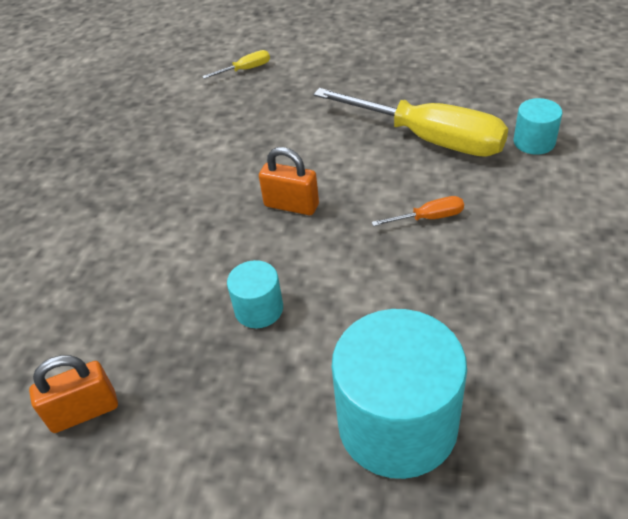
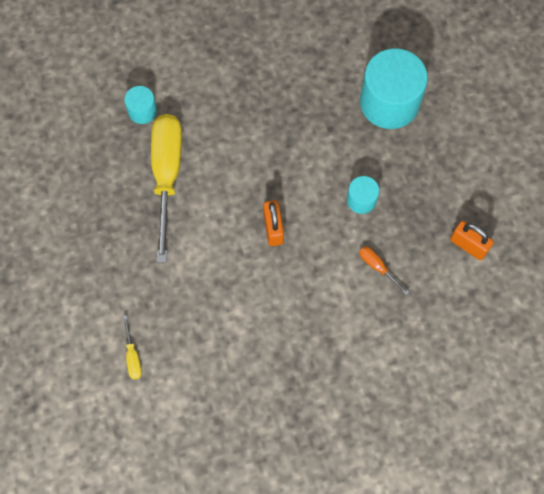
camera: 125 degrees left, 25 degrees up
(245, 70) = (132, 356): yellow screwdriver -> yellow screwdriver turned 135 degrees counterclockwise
(429, 218) = (245, 144): orange screwdriver -> orange screwdriver (377, 267)

